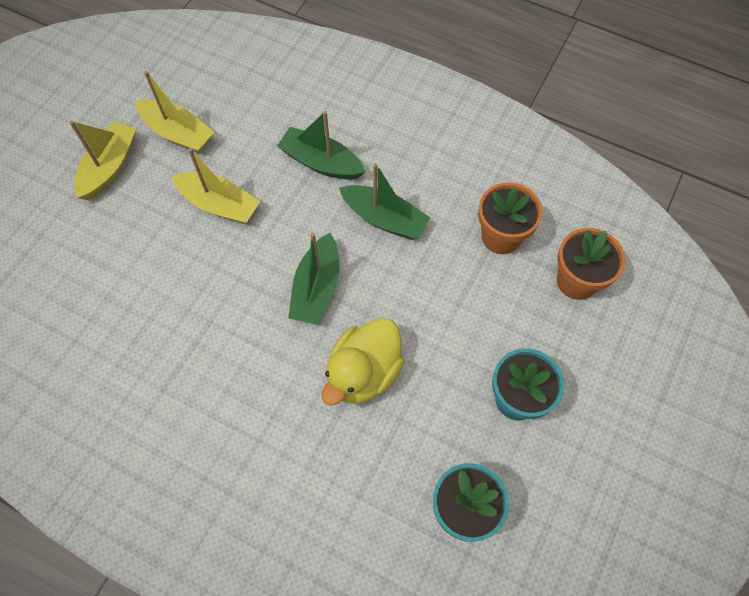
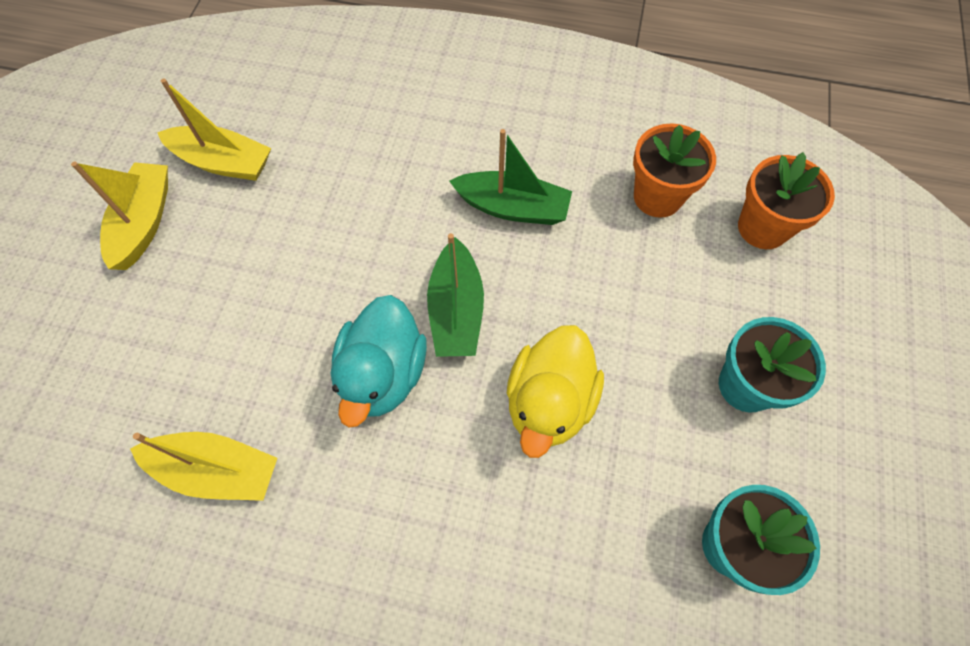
camera: 15 degrees left, 0 degrees up
(219, 205) = (301, 237): yellow boat -> yellow boat (217, 470)
(249, 322) = (383, 374): none -> turquoise duck
(321, 162) = (414, 159): green boat -> none

